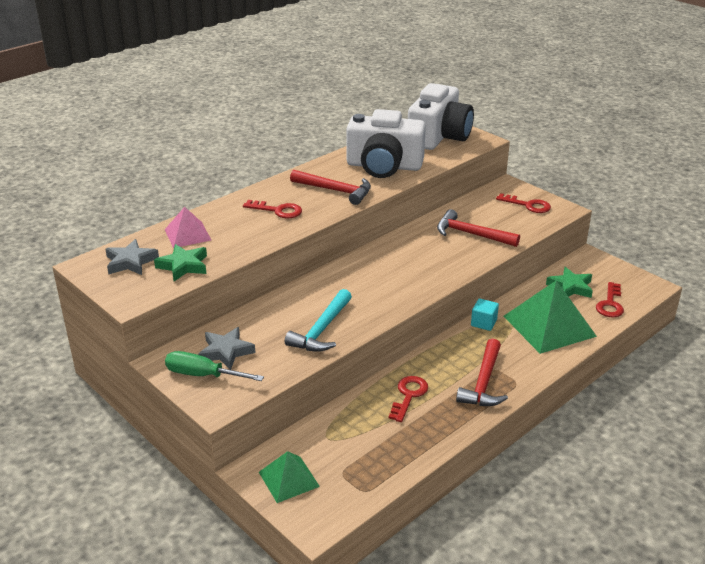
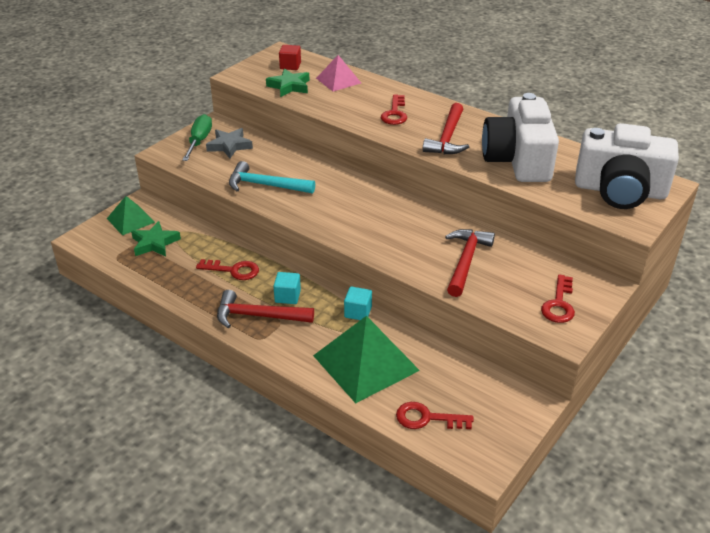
camera: 80 degrees right, 5 degrees up
(130, 262) = (290, 66): grey star -> red cube
(456, 362) = (287, 296): none -> turquoise cube
(570, 287) = (452, 382): green star -> green star (155, 243)

